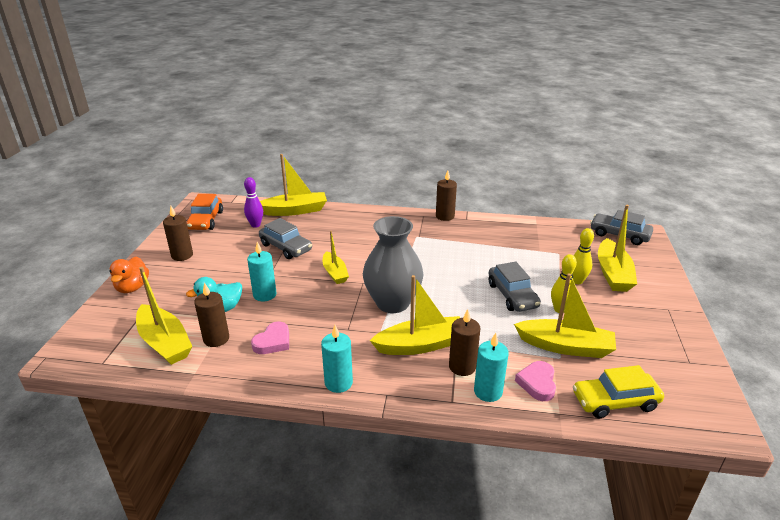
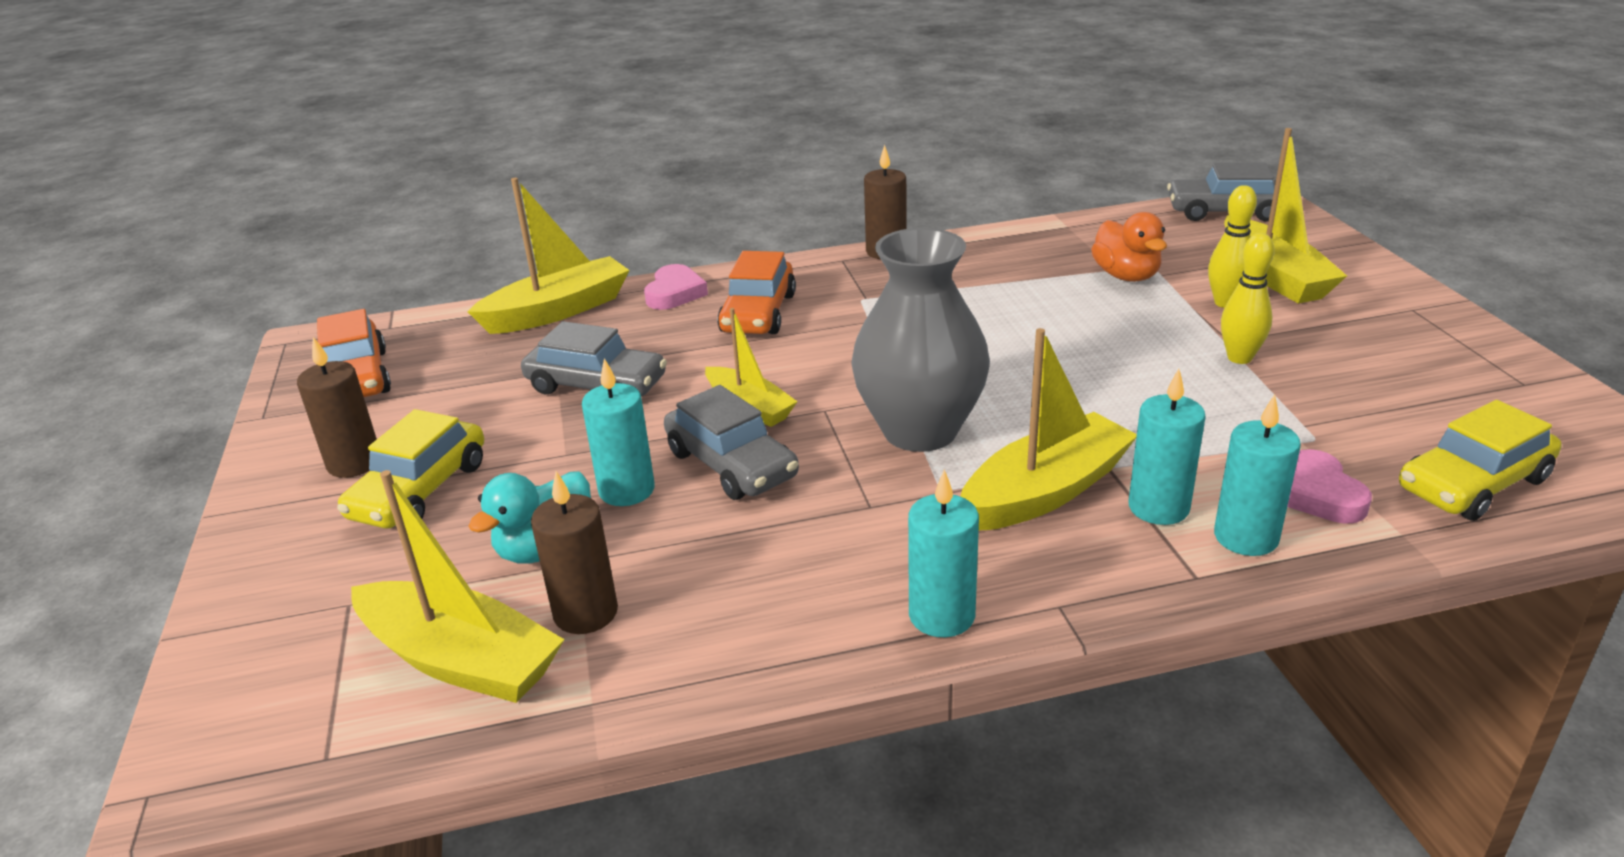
camera: 20 degrees left, 0 degrees up
(132, 287) = (276, 565): orange duck -> orange duck (1126, 276)
(196, 273) = (419, 490): none -> yellow car
(255, 225) = (488, 359): purple bowling pin -> none
(273, 342) = (726, 579): pink heart -> pink heart (675, 293)
(370, 232) = (758, 313): none -> orange car
(462, 367) = (1158, 507): brown candle -> turquoise candle
(512, 295) = (1135, 356): grey car -> grey car (731, 464)
(565, 346) = (1307, 417): yellow boat -> none

